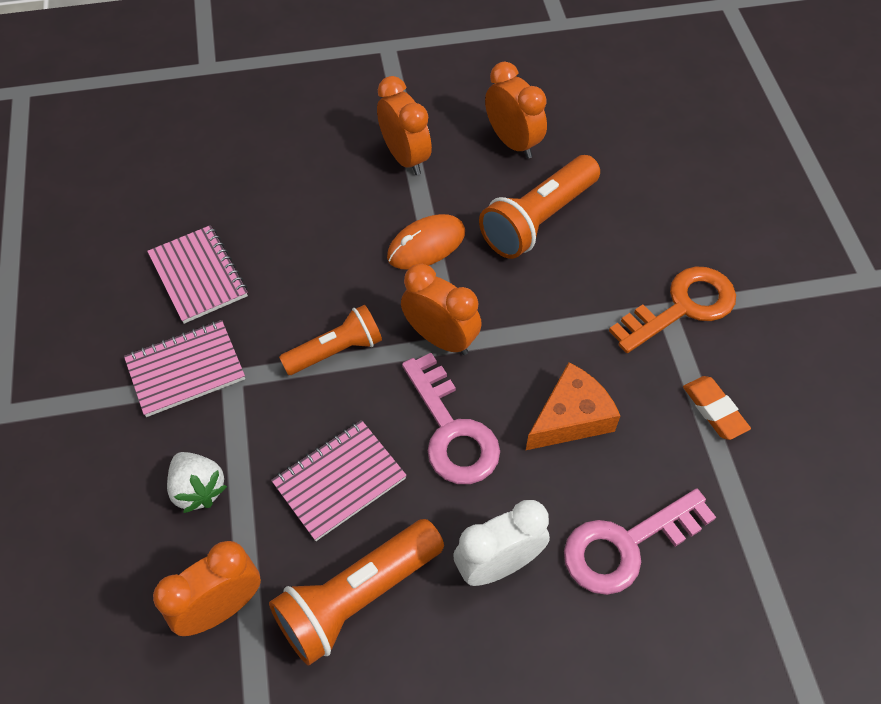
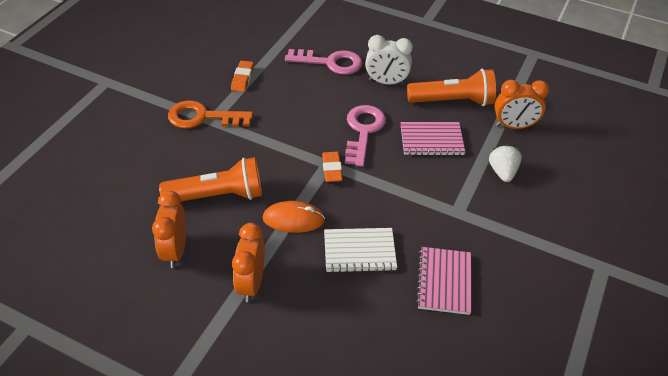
camera: 145 degrees left, 10 degrees down
(185, 370) = (481, 230): pink notebook -> none
(319, 253) = (359, 252): none -> white notebook
(336, 351) = (391, 193): orange flashlight -> none
(441, 338) = (332, 169): orange clock -> orange eraser
(571, 418) = (305, 107): orange cheese -> none

